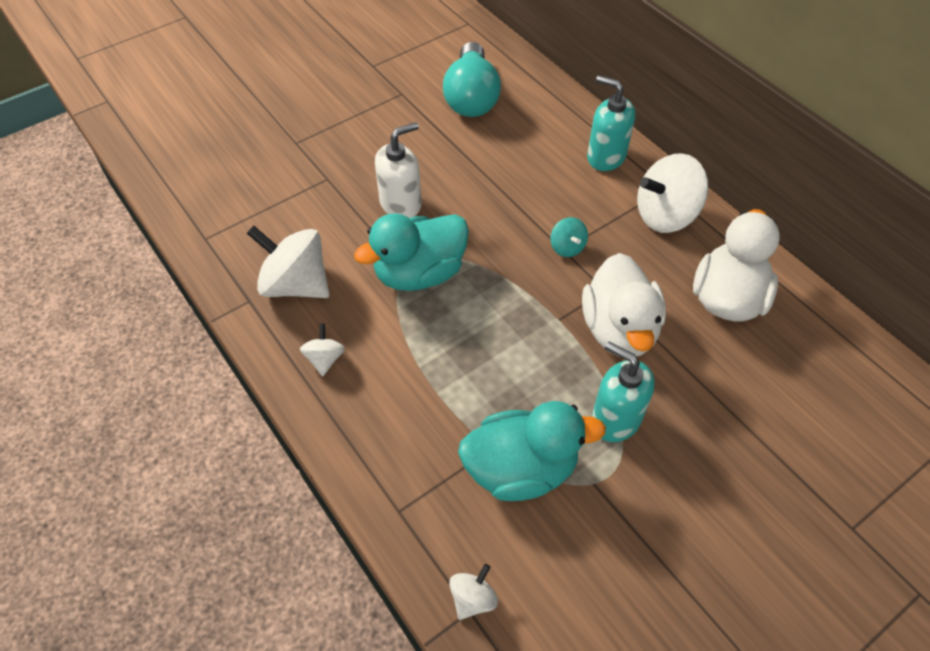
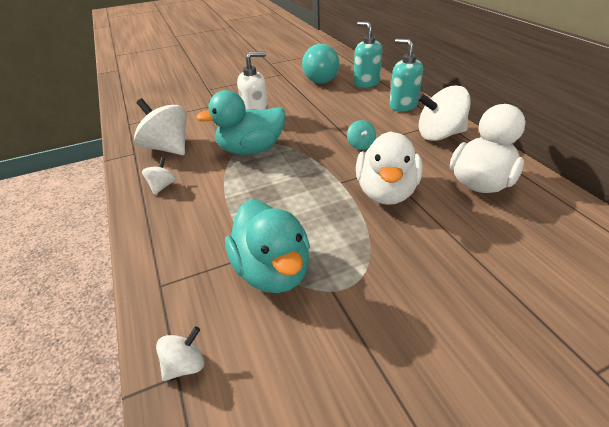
camera: 15 degrees right, 15 degrees down
(521, 469) = (272, 271): turquoise duck -> turquoise duck turned 60 degrees clockwise
(615, 419) = (366, 247): turquoise soap dispenser -> turquoise soap dispenser (366, 83)

